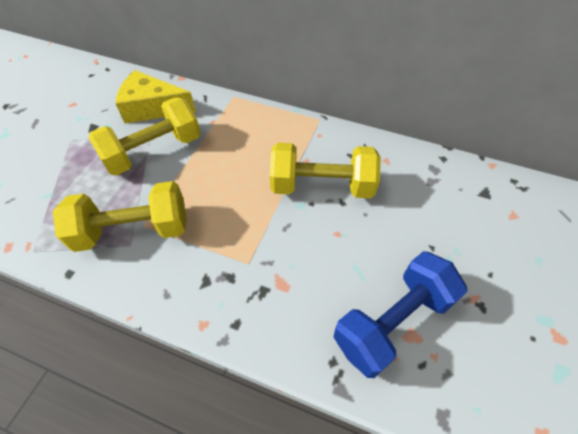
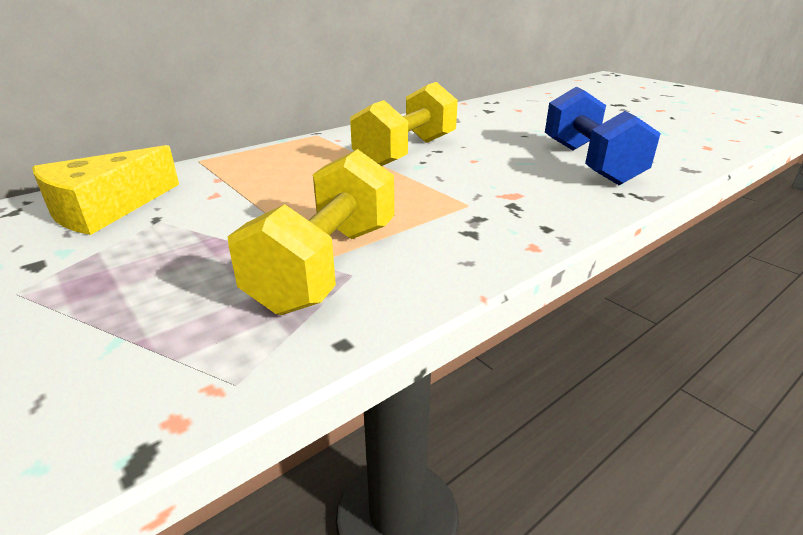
camera: 60 degrees left, 25 degrees down
(153, 151) = (197, 223): yellow dumbbell -> none

